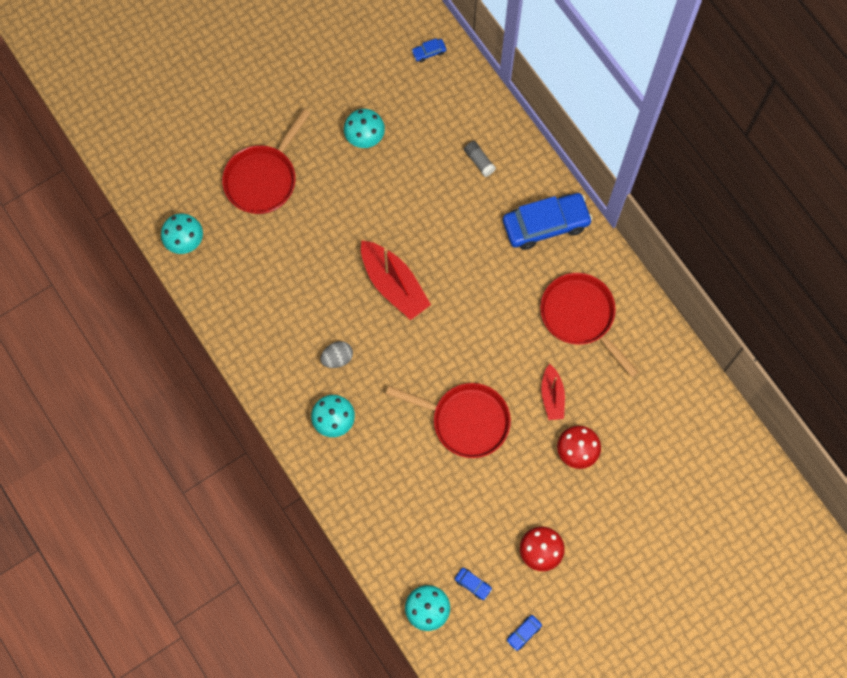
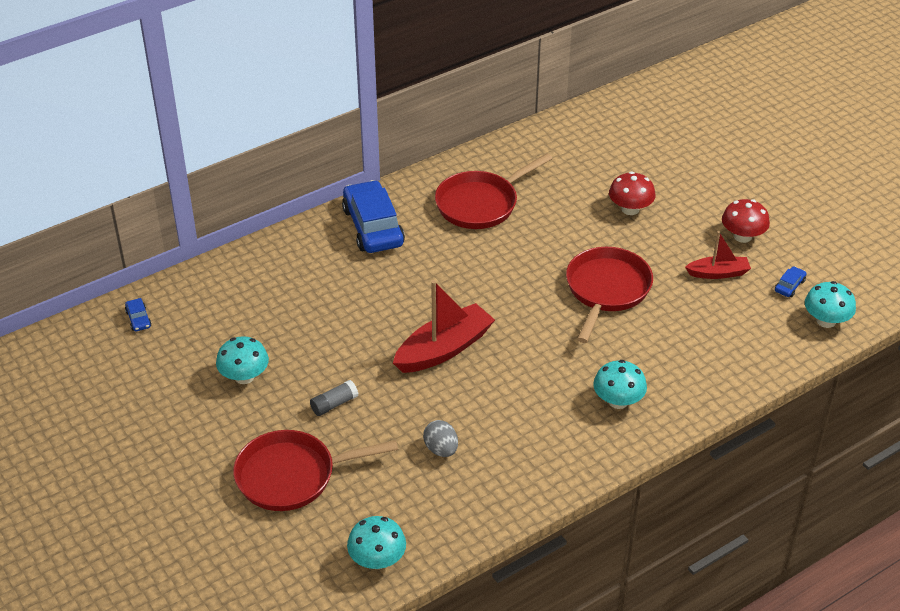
camera: 90 degrees left, 30 degrees down
(263, 178) = (292, 476): red pan -> red pan turned 135 degrees clockwise
(337, 358) = (539, 399): grey egg -> grey egg (441, 449)
(479, 161) = (290, 277): grey glue stick -> grey glue stick (334, 404)
(523, 633) = (832, 249): blue car -> none
(552, 396) = (572, 225): red boat -> red boat (718, 273)

